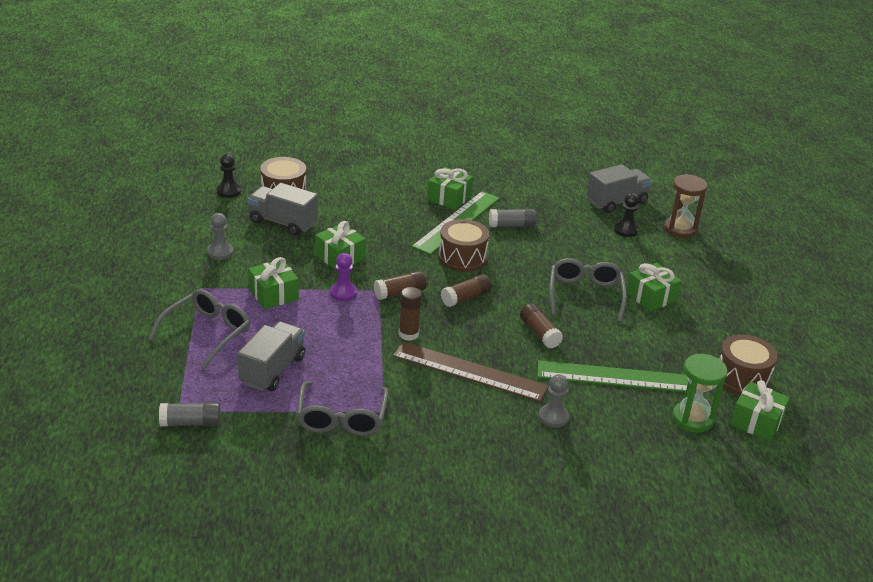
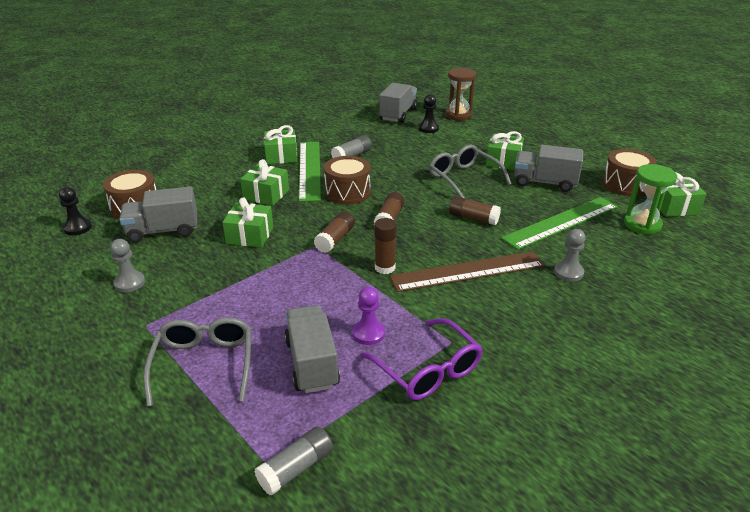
camera: 35 degrees left, 0 degrees up
(273, 294) = (228, 294): green gift -> green gift (266, 194)
(341, 418) = (427, 370): grey glasses -> purple glasses
(343, 293) = (289, 262): purple pawn -> purple pawn (368, 333)
(659, 336) = (544, 182): none -> grey truck

